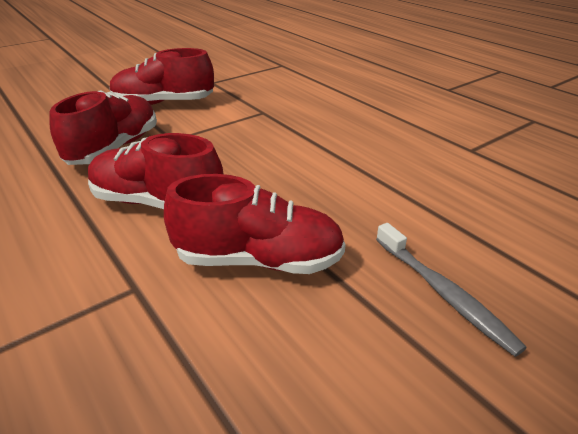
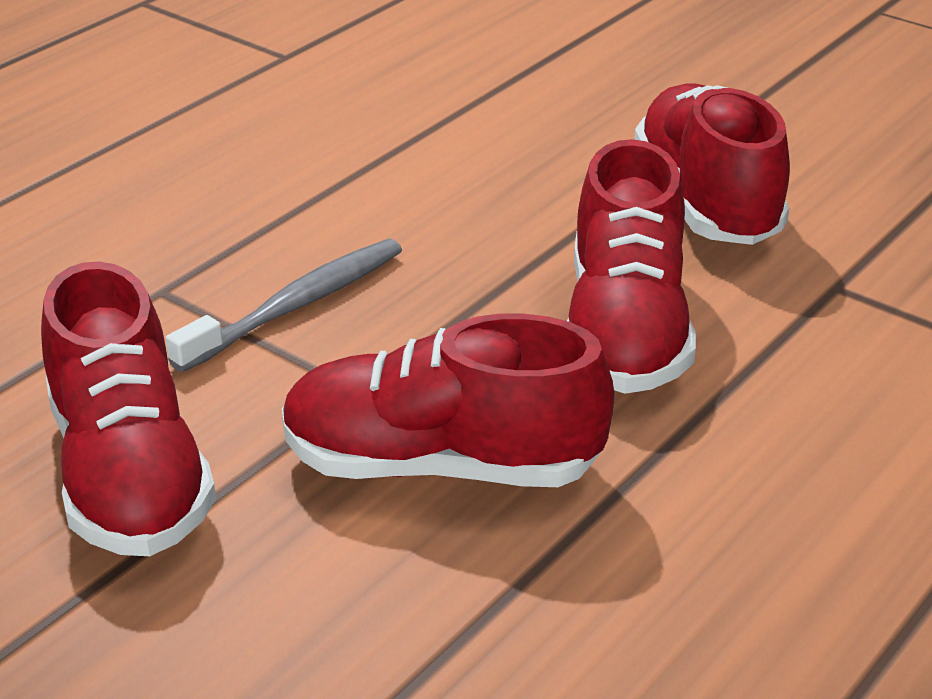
camera: 105 degrees left, 0 degrees up
(443, 293) = (677, 77): grey toothbrush -> grey toothbrush (296, 306)

